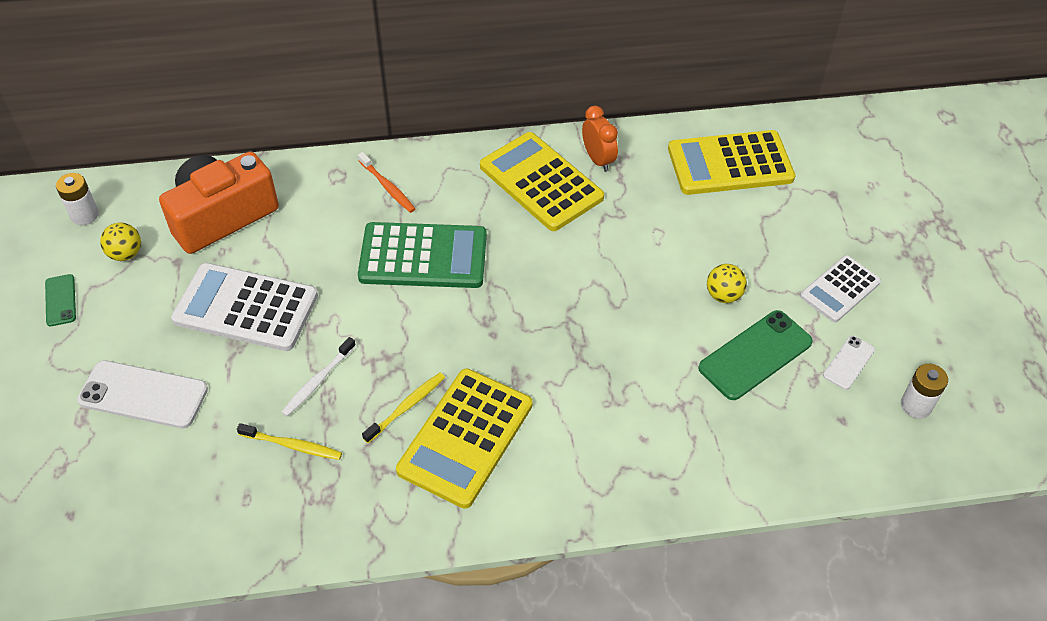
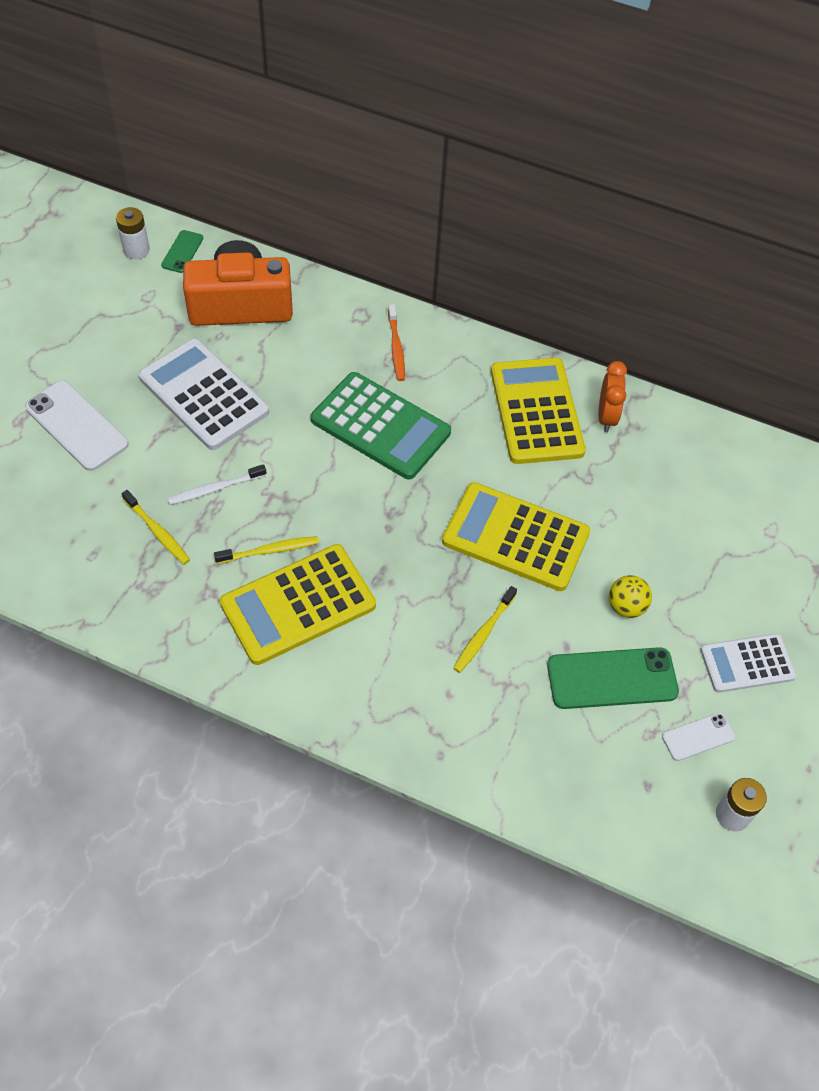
camera: 30 degrees right, 5 degrees up
(60, 300) = (70, 314): green phone -> green phone (182, 252)
(126, 254) = (144, 299): yellow ball -> none
(633, 376) = (483, 633): none -> yellow toothbrush
(730, 164) = (734, 485): yellow calculator -> yellow calculator (515, 537)

